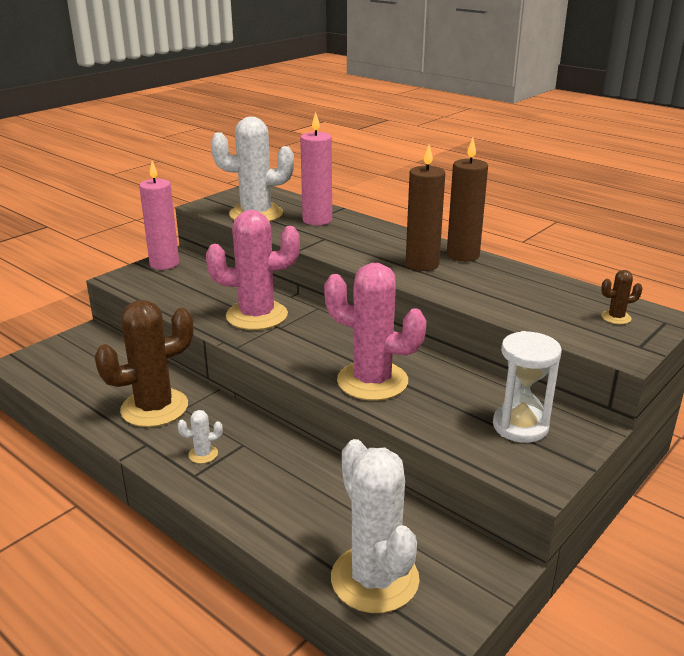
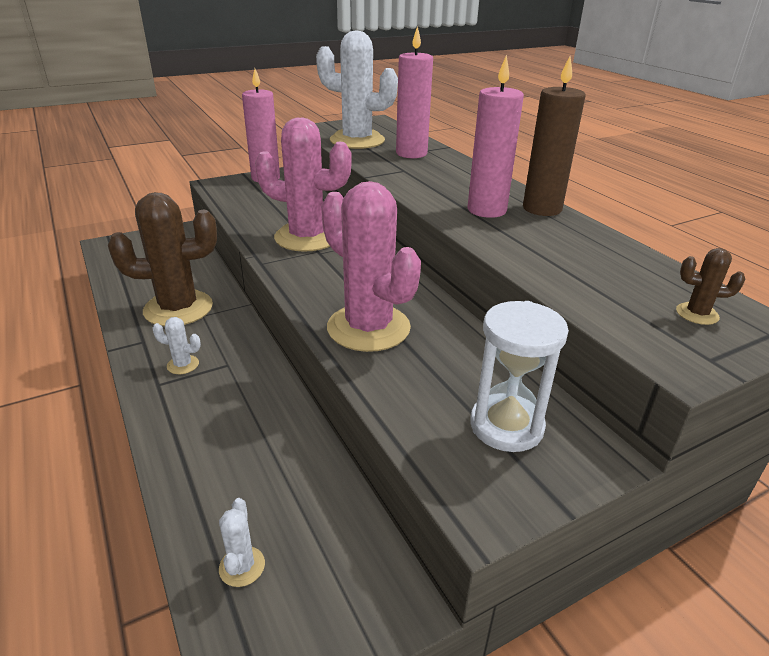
camera: 20 degrees right, 5 degrees up
(374, 579) = (242, 566): white cactus -> white cactus, size x0.41
(422, 264) = (486, 210): brown candle -> pink candle

